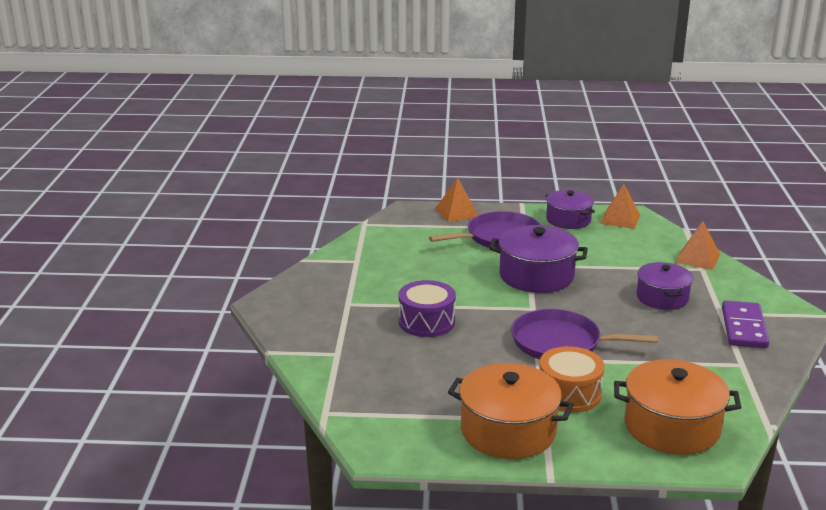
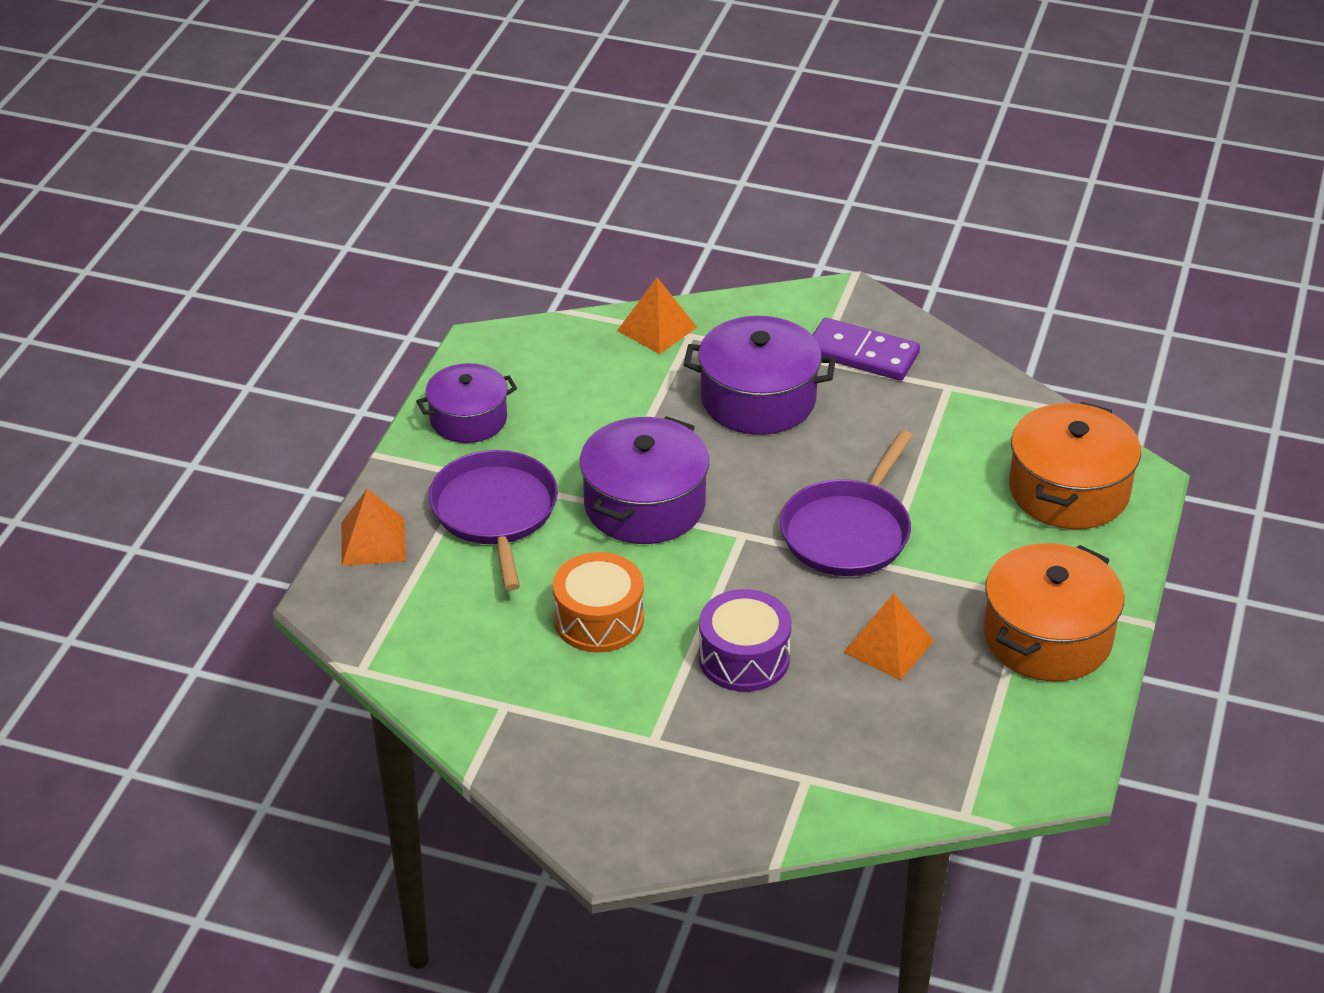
camera: 75 degrees left, 15 degrees up
(569, 393) = (976, 558): orange drum -> orange drum (599, 620)
(620, 219) = (493, 363): orange pyramid -> orange pyramid (888, 646)
(662, 297) = (758, 399): purple pot -> purple pot, size x1.51

